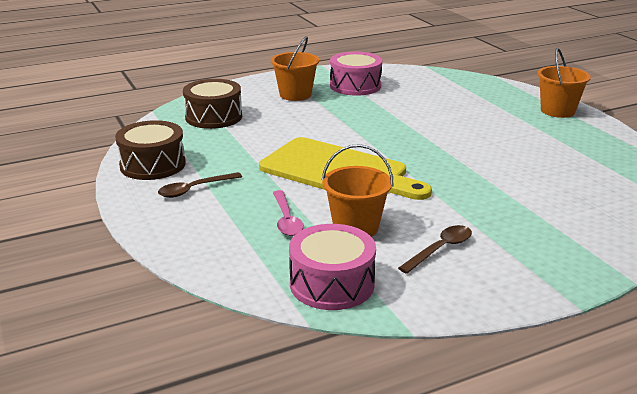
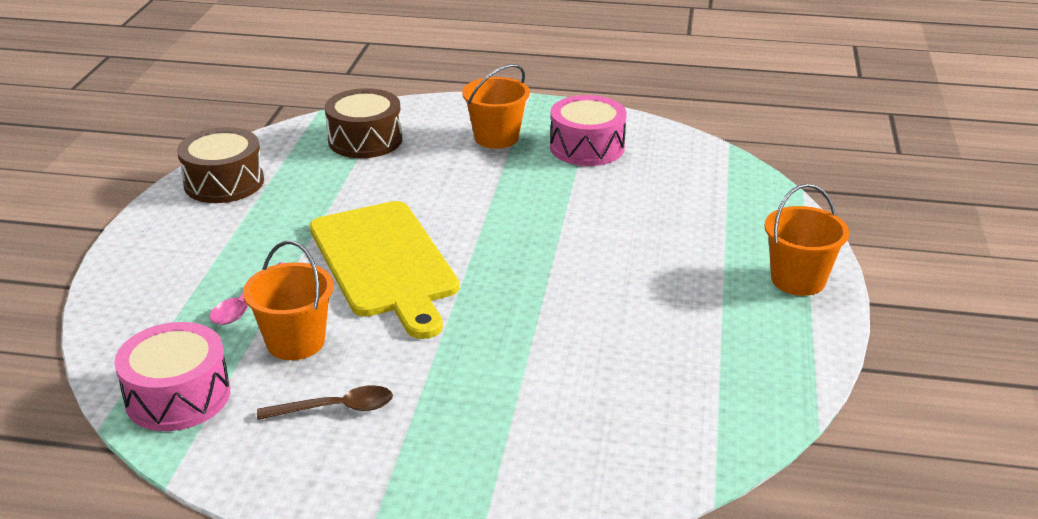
camera: 35 degrees right, 5 degrees up
(194, 189) = (218, 229): brown spoon -> none

